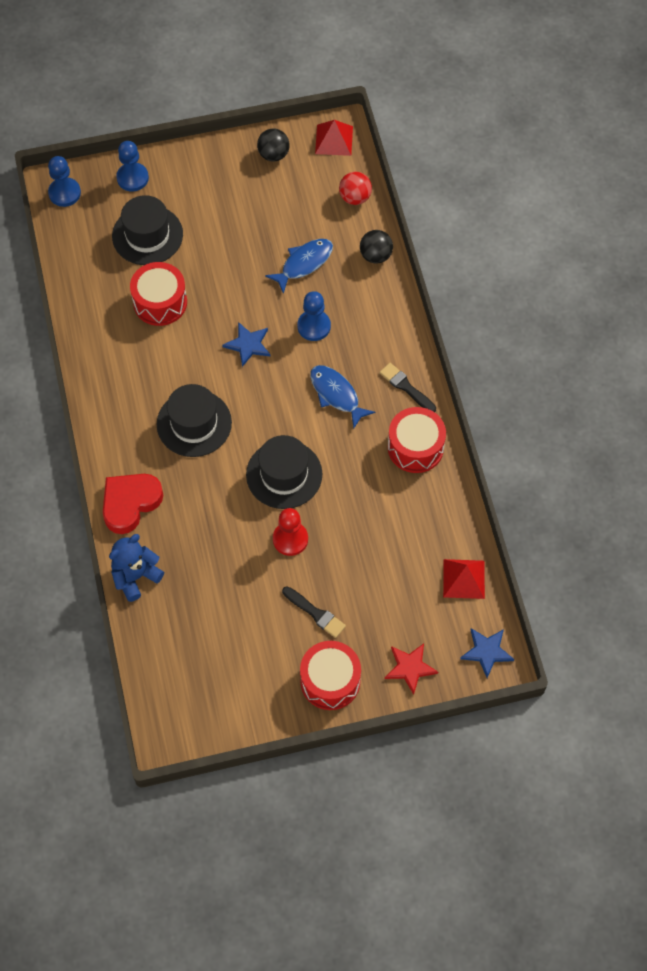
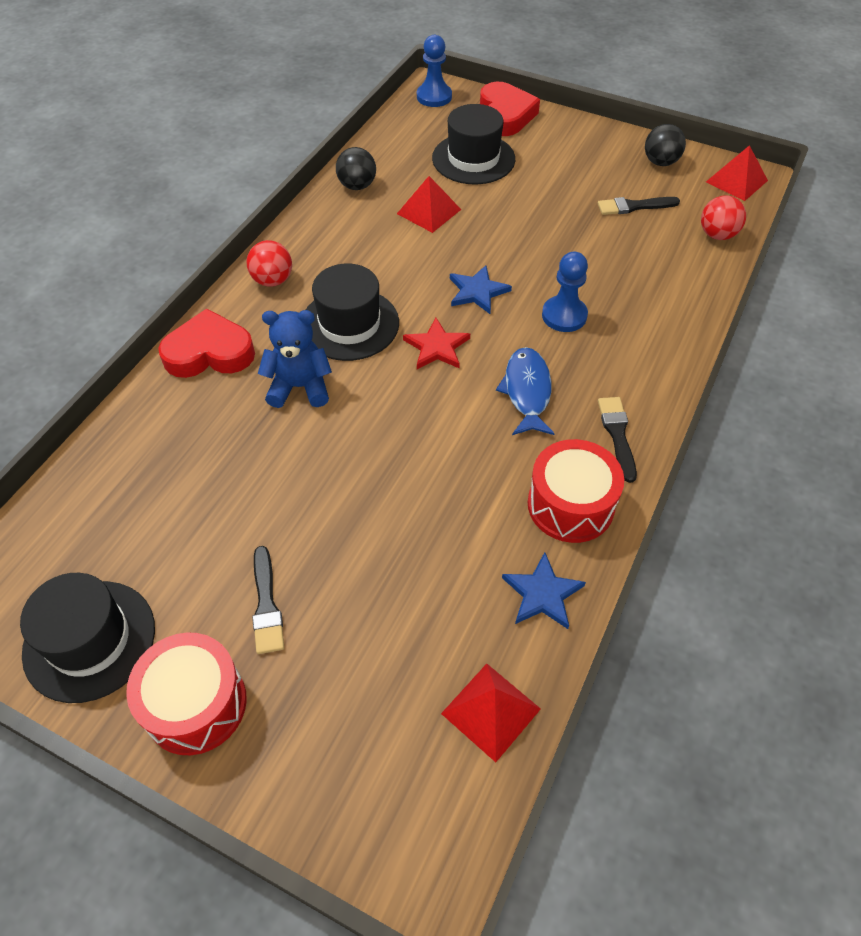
camera: 40 degrees right, 10 degrees down
(114, 427) = (272, 280): none -> red ball
(132, 178) = (505, 115): blue pawn -> red heart
(135, 576) = (134, 421): blue teddy bear -> blue teddy bear (299, 387)
(160, 302) = (429, 211): red drum -> red pyramid
(284, 474) = (389, 430): black hat -> black hat (89, 640)
(287, 207) = (634, 206): none -> black brush
(290, 539) = (326, 500): red pawn -> none
(304, 263) = (607, 258): blue fish -> none
(375, 255) = (695, 293): black ball -> black ball (357, 186)
(410, 668) = (307, 774): red star -> red star (437, 347)
(486, 651) = (431, 844): blue star -> blue star (542, 593)

